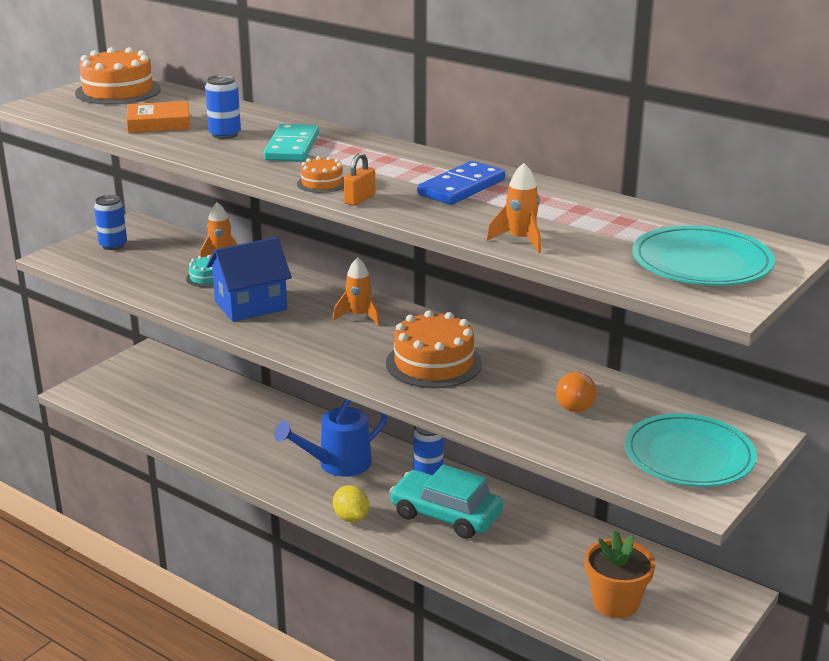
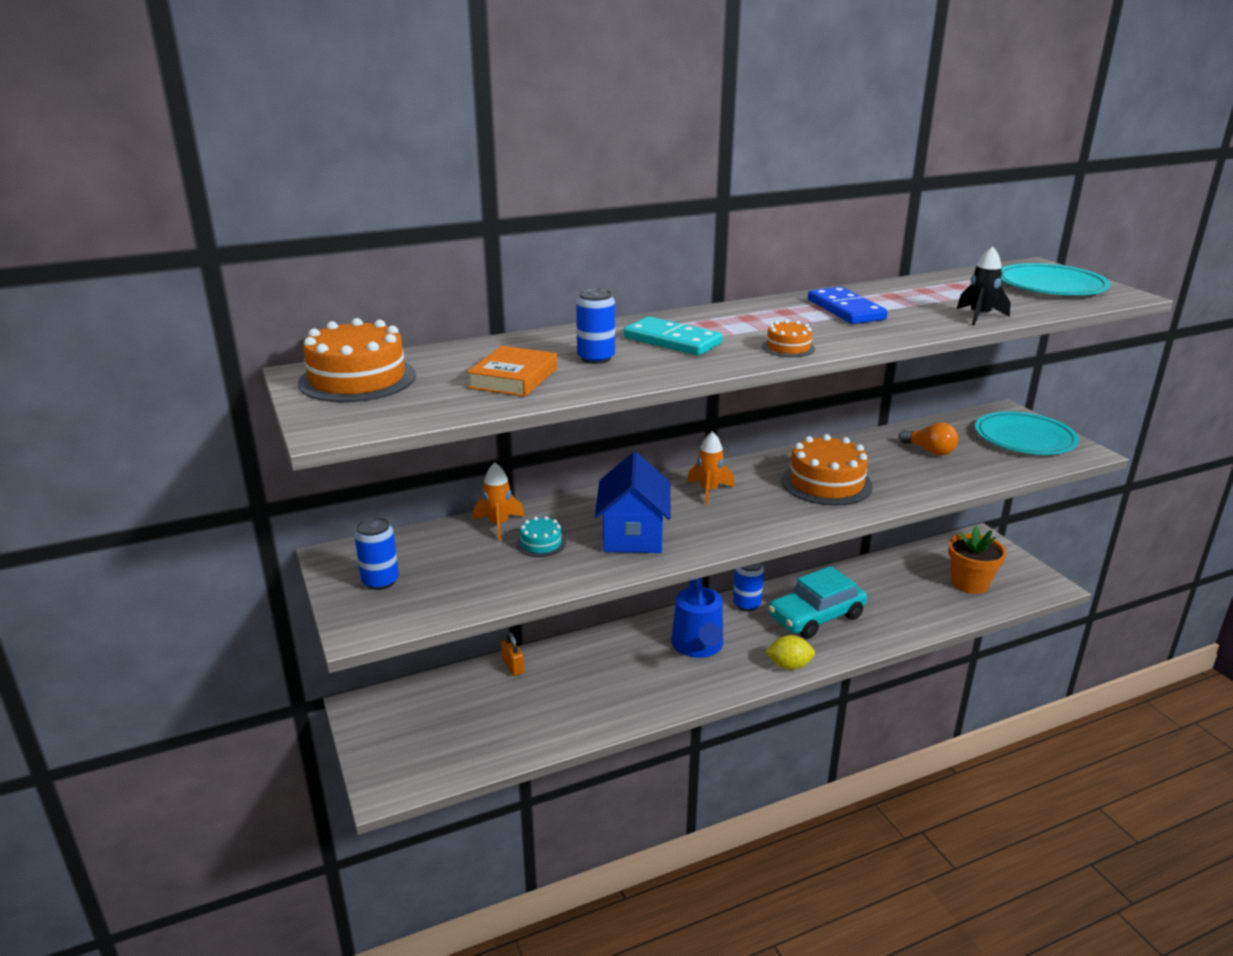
camera: 60 degrees left, 0 degrees up
(359, 199) = (844, 343): orange padlock -> orange padlock (513, 666)
(520, 240) = (979, 316): orange rocket -> black rocket

